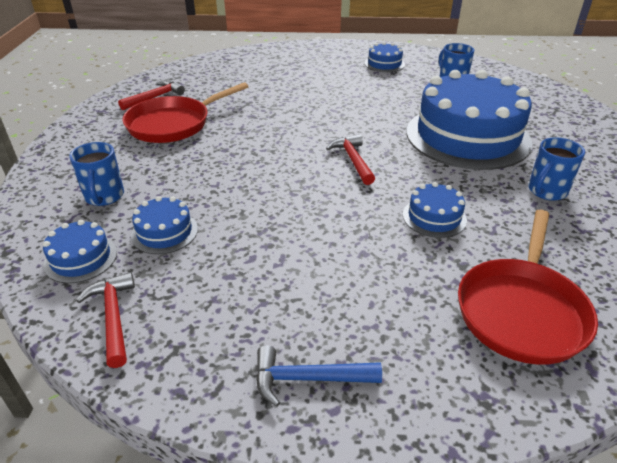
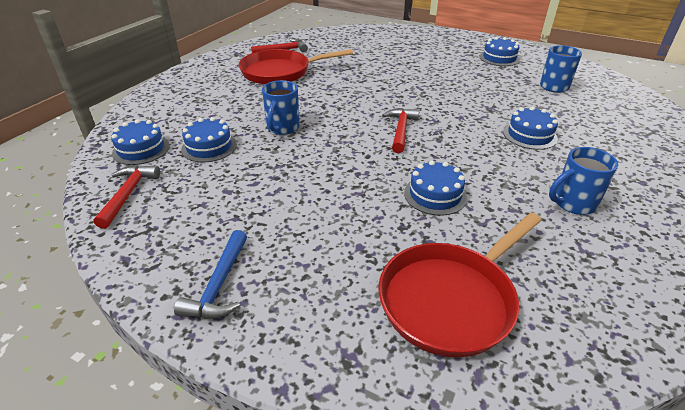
camera: 25 degrees right, 0 degrees up
(104, 197) = (190, 112): blue mug -> blue mug (282, 128)
(308, 379) = (219, 285): blue hammer -> blue hammer turned 105 degrees counterclockwise
(467, 136) = (529, 135): blue cake -> blue cake, size x0.42

